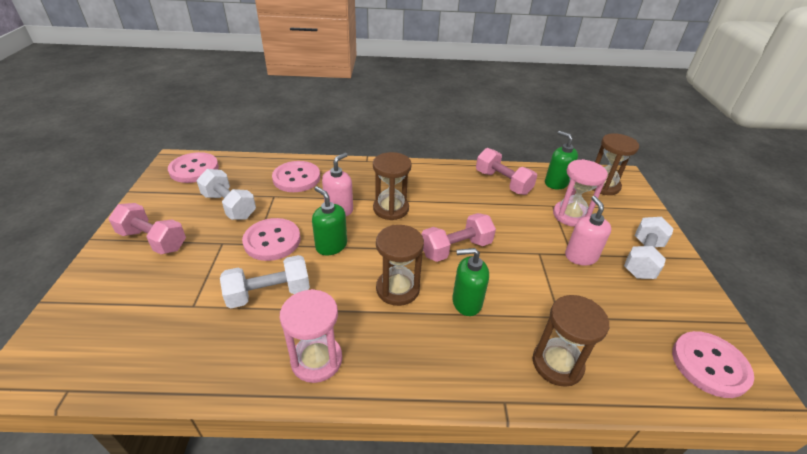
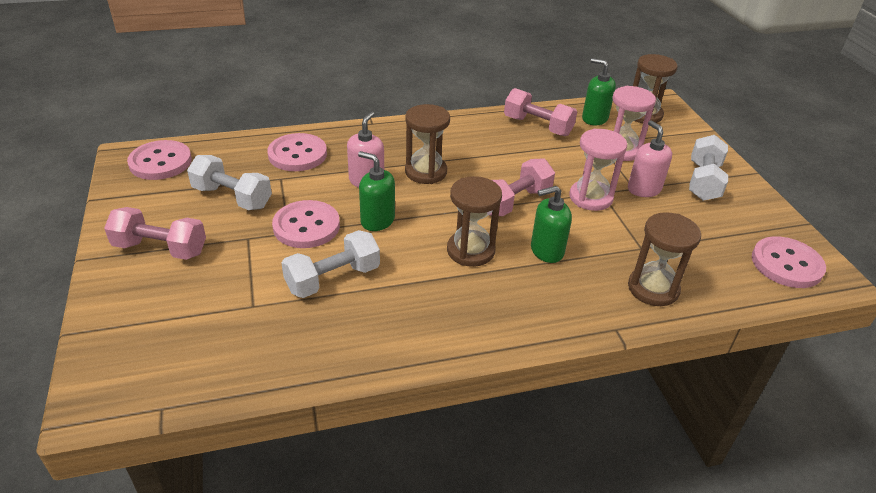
camera: 15 degrees left, 0 degrees up
(316, 360) = (418, 330): pink hourglass -> pink hourglass (590, 197)

